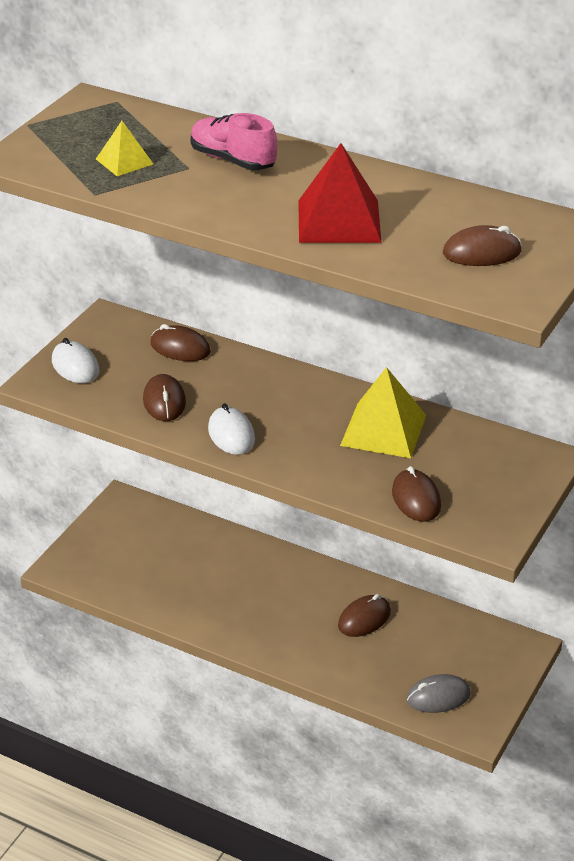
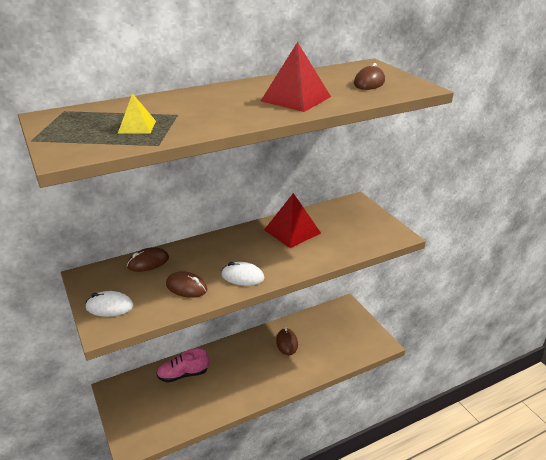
camera: 55 degrees left, 5 degrees down
(233, 160) = (191, 103): pink shoe -> pink shoe (183, 374)
(383, 430) = (292, 231): yellow pyramid -> red pyramid
(416, 499) = (352, 244): brown mouse -> none
(438, 697) = (355, 345): grey mouse -> none

